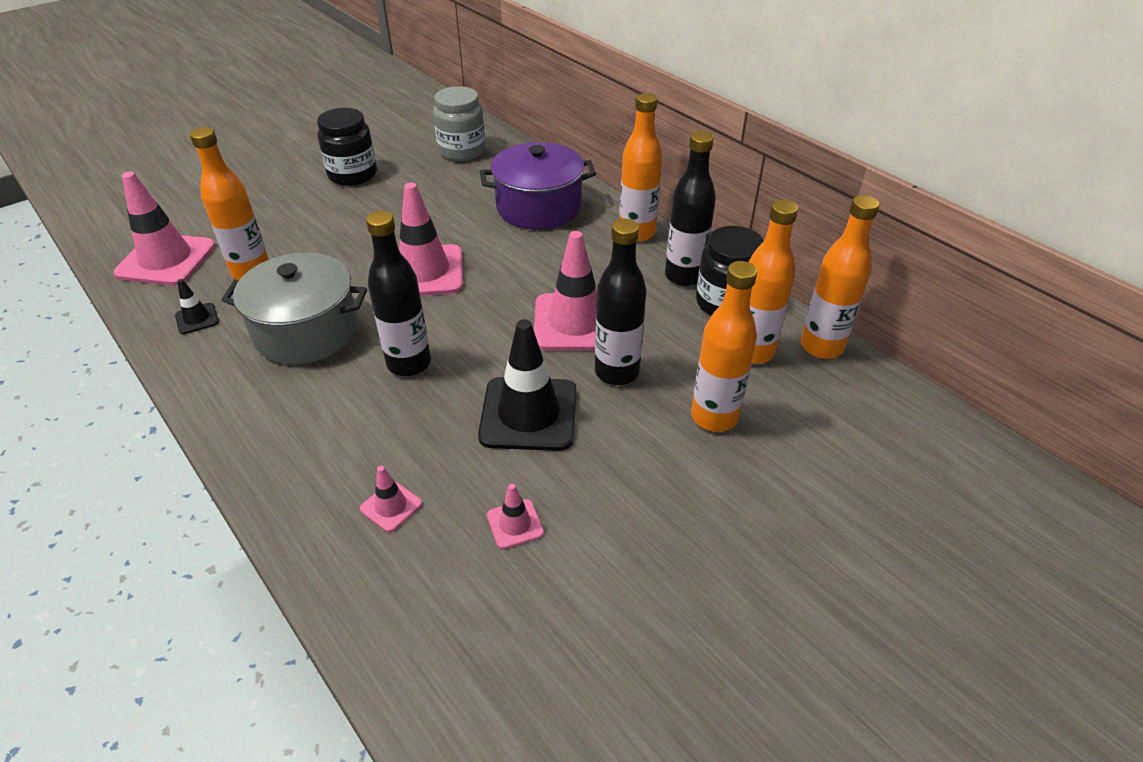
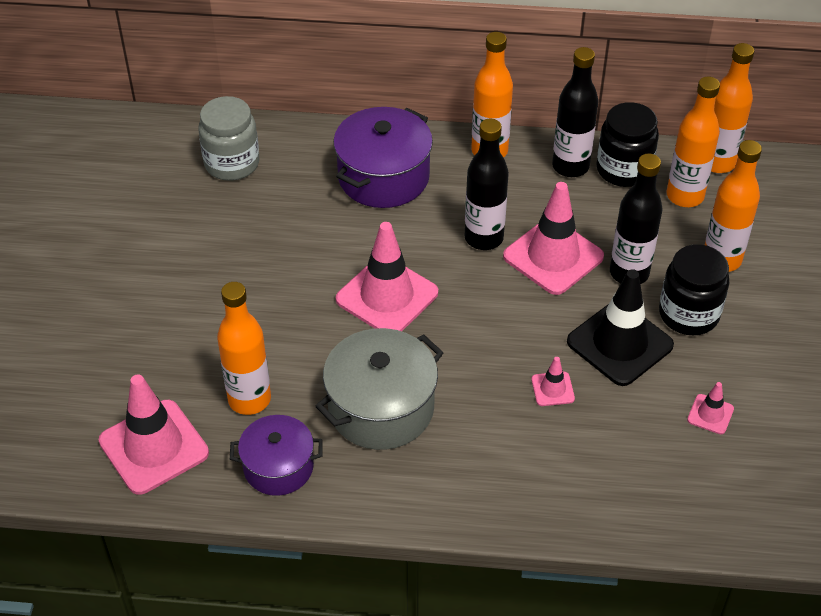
camera: 45 degrees left, 5 degrees up
(197, 319) = (278, 467): black traffic cone -> purple pot
(352, 174) = (173, 253): black jar -> black jar (688, 314)
(391, 506) = (631, 465): pink traffic cone -> pink traffic cone (552, 389)
(409, 363) = (493, 372): black bottle -> black bottle (484, 238)

